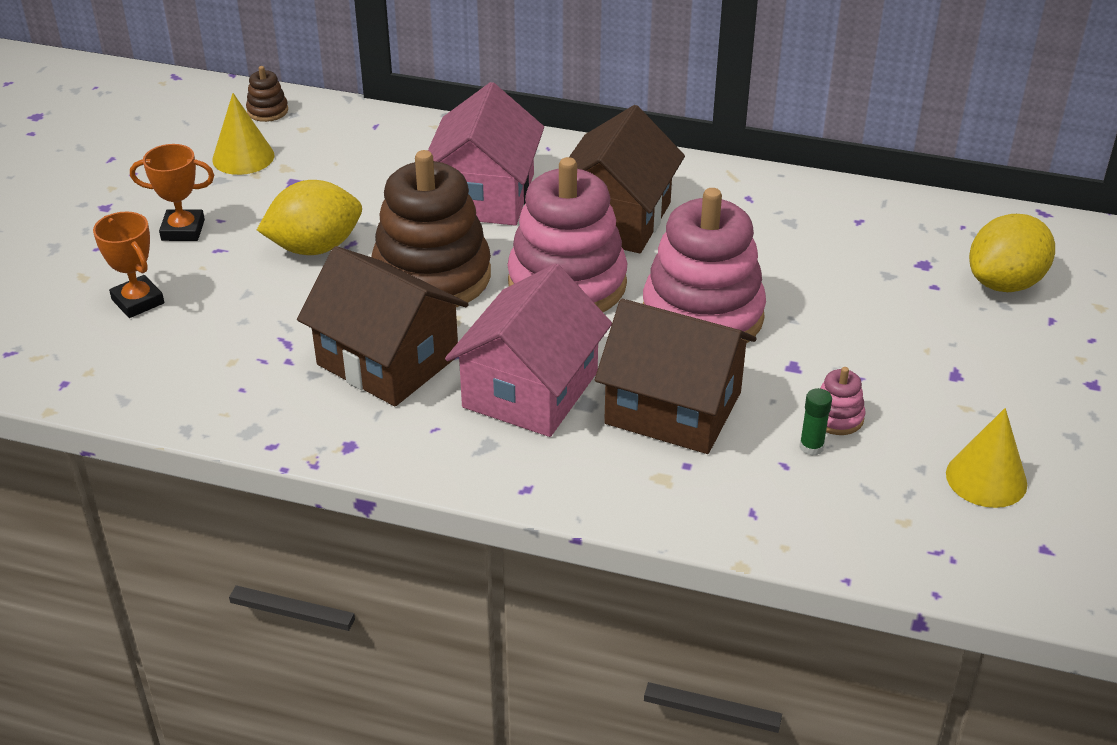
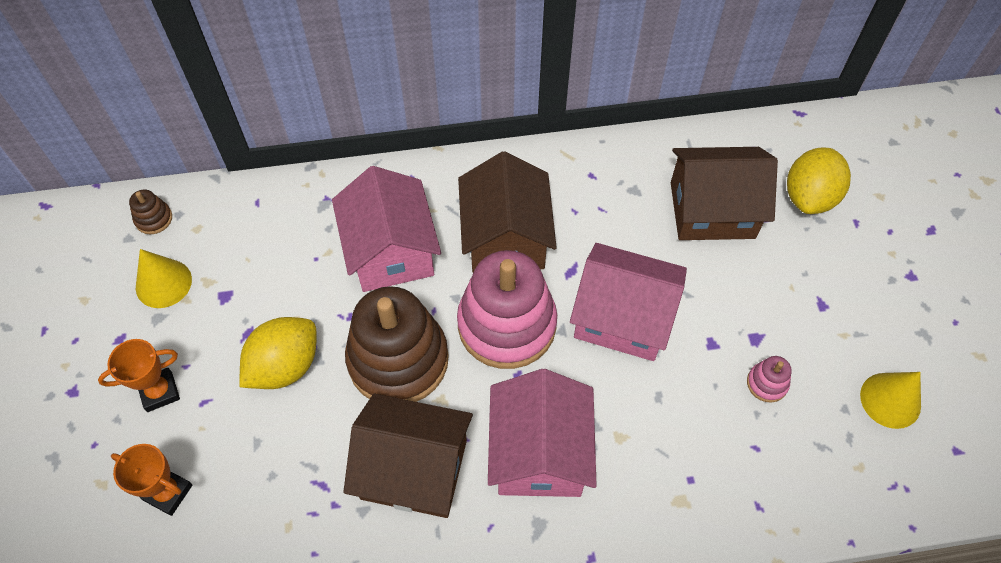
camera: 25 degrees left, 20 degrees up
(673, 408) = (652, 425): brown house -> brown house (712, 210)
(702, 315) = (623, 317): pink stacking toy -> pink house
(811, 447) = (765, 421): green glue stick -> none

